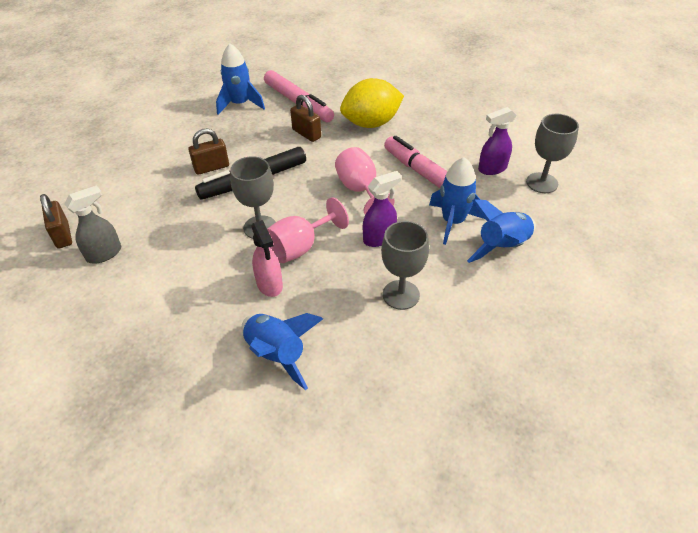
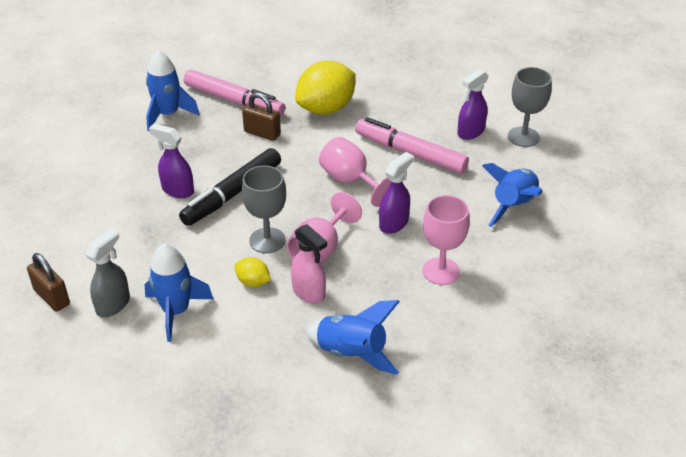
camera: 20 degrees left, 5 degrees down
(211, 167) = (177, 190): brown padlock -> purple spray bottle
(227, 262) = (253, 282): none -> yellow lemon
(401, 295) = (441, 271): grey goblet -> pink goblet
(453, 222) = (457, 192): blue rocket -> blue rocket (176, 311)

